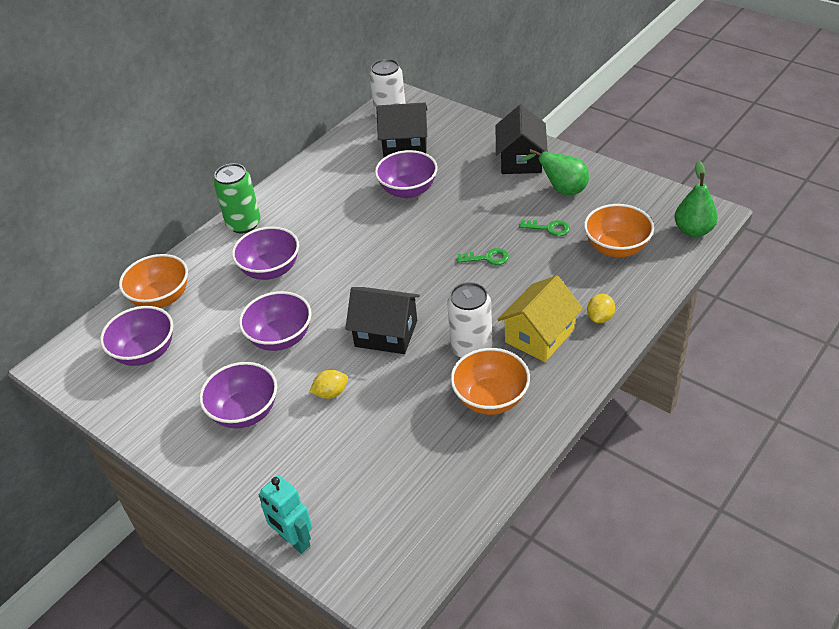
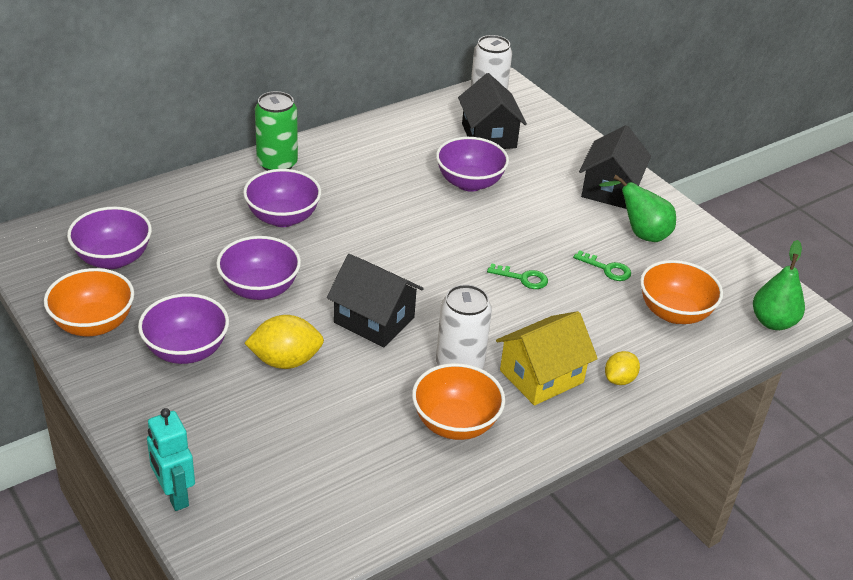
camera: 10 degrees right, 5 degrees down
(161, 298) = (156, 210): orange bowl -> orange bowl (93, 324)
(331, 393) = (285, 361): yellow lemon -> yellow lemon, size x1.64
(405, 145) = (489, 136): black house -> black house turned 60 degrees clockwise

